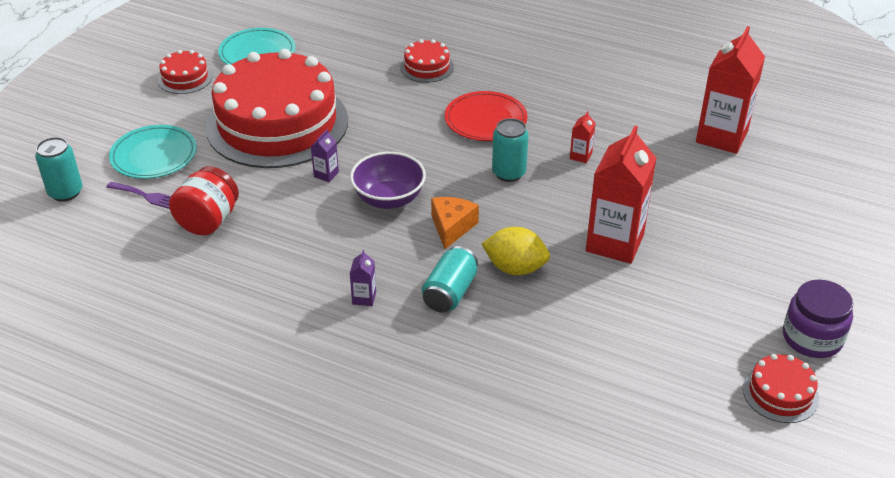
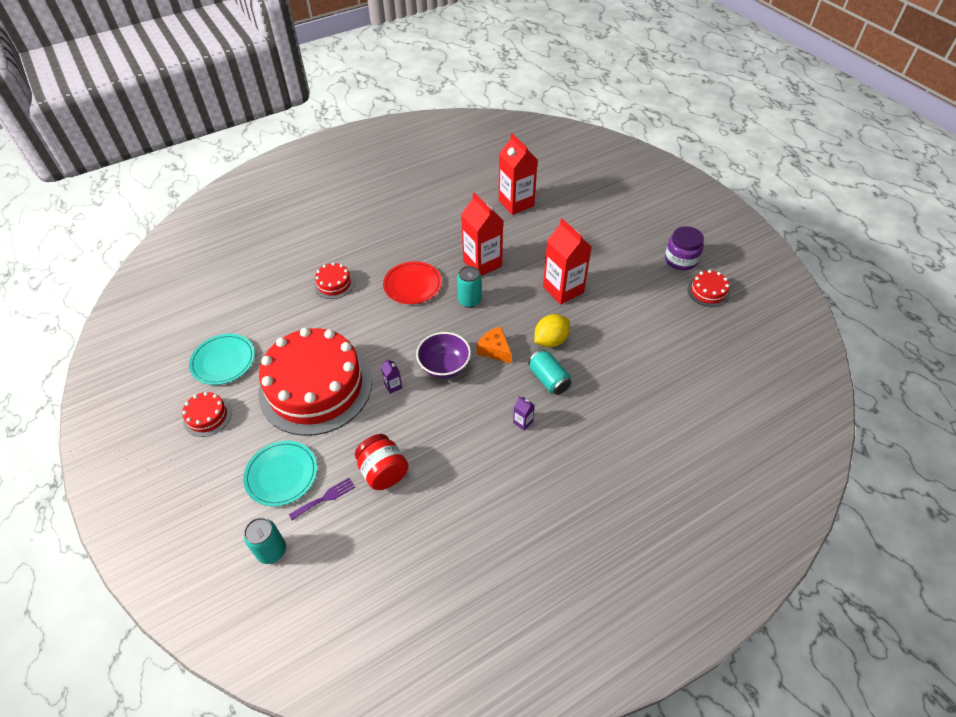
camera: 55 degrees left, 10 degrees up
(580, 156) = (482, 263): red carton -> red carton, size x2.40

